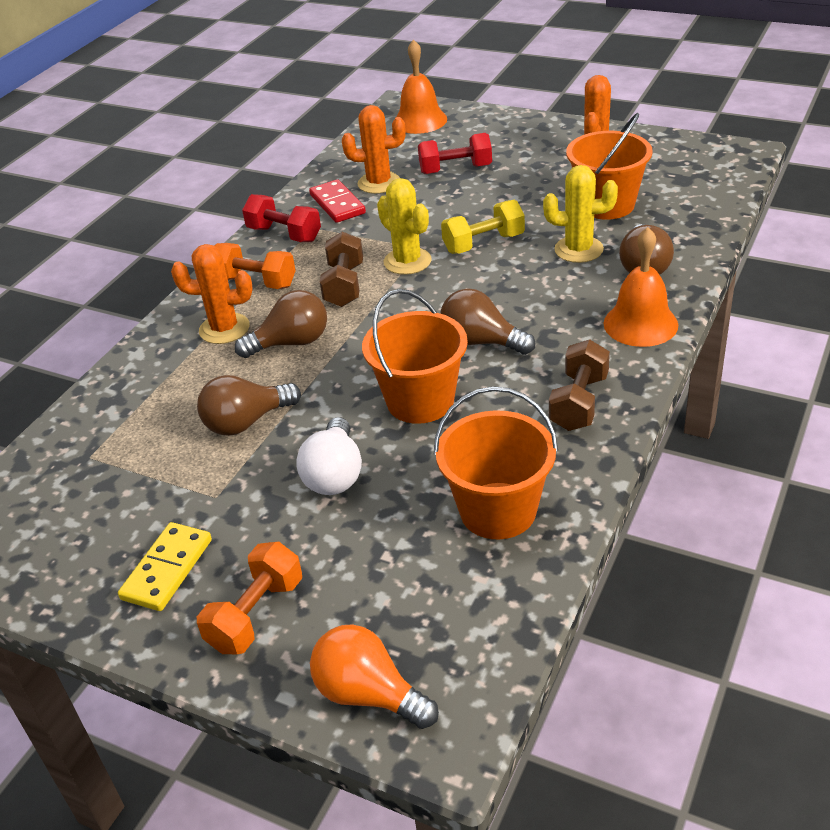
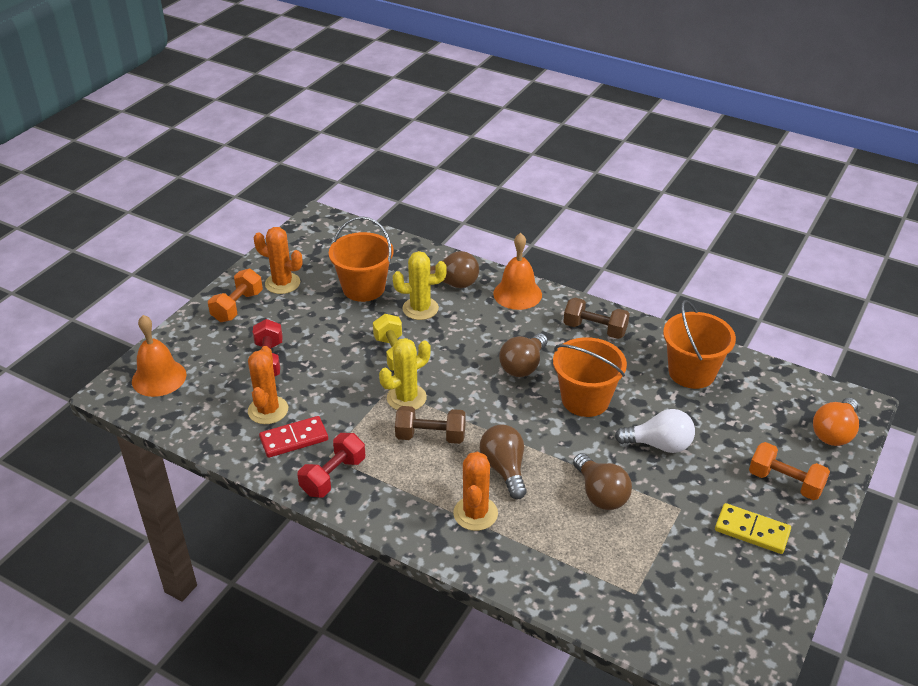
camera: 90 degrees left, 0 degrees up
(255, 282) = (408, 494): orange dumbbell -> orange dumbbell (237, 306)
(578, 249) = (420, 309): yellow cactus -> yellow cactus turned 75 degrees clockwise

